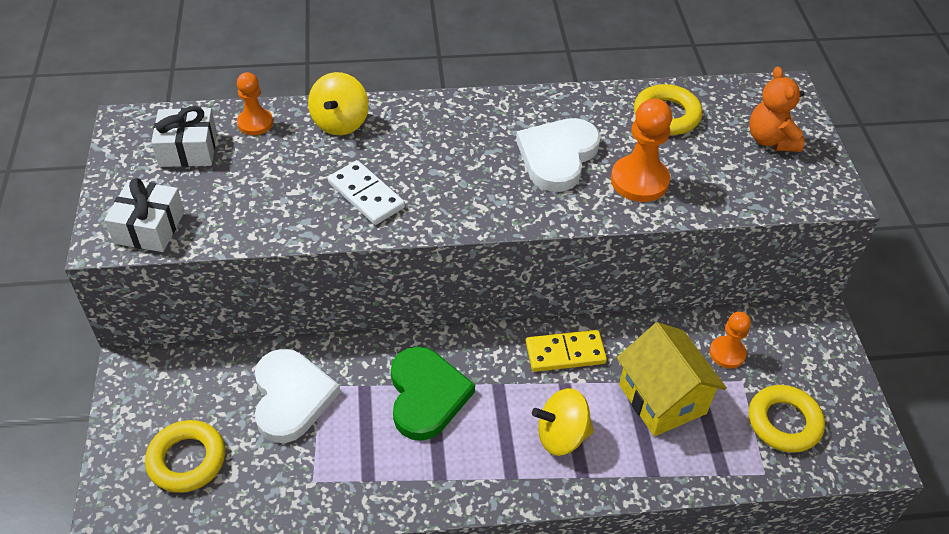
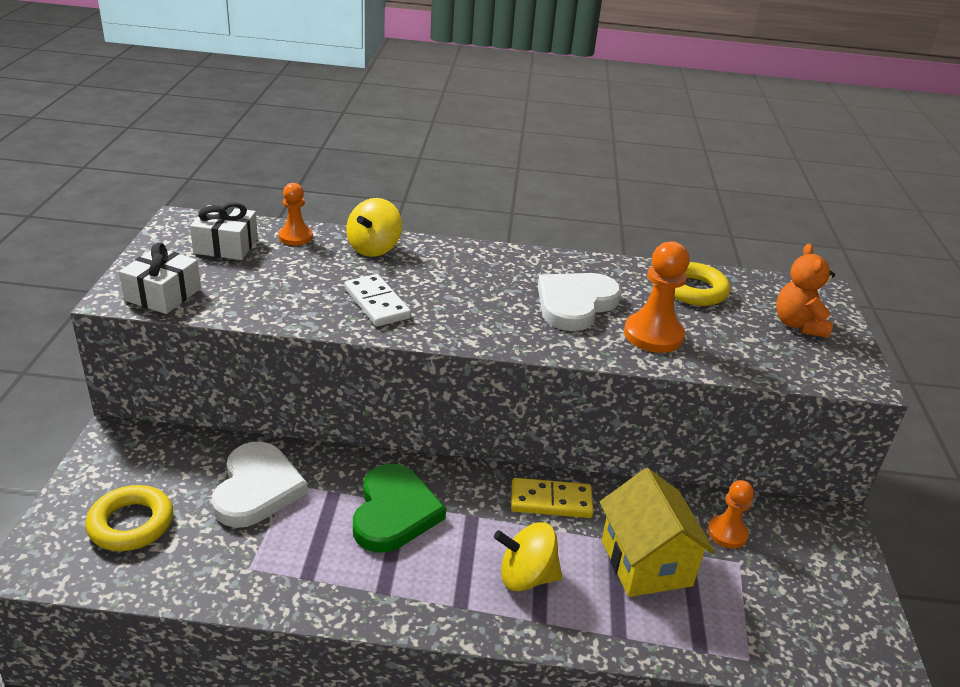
camera: 10 degrees right, 15 degrees down
(784, 422) = (780, 612): yellow ring -> none

